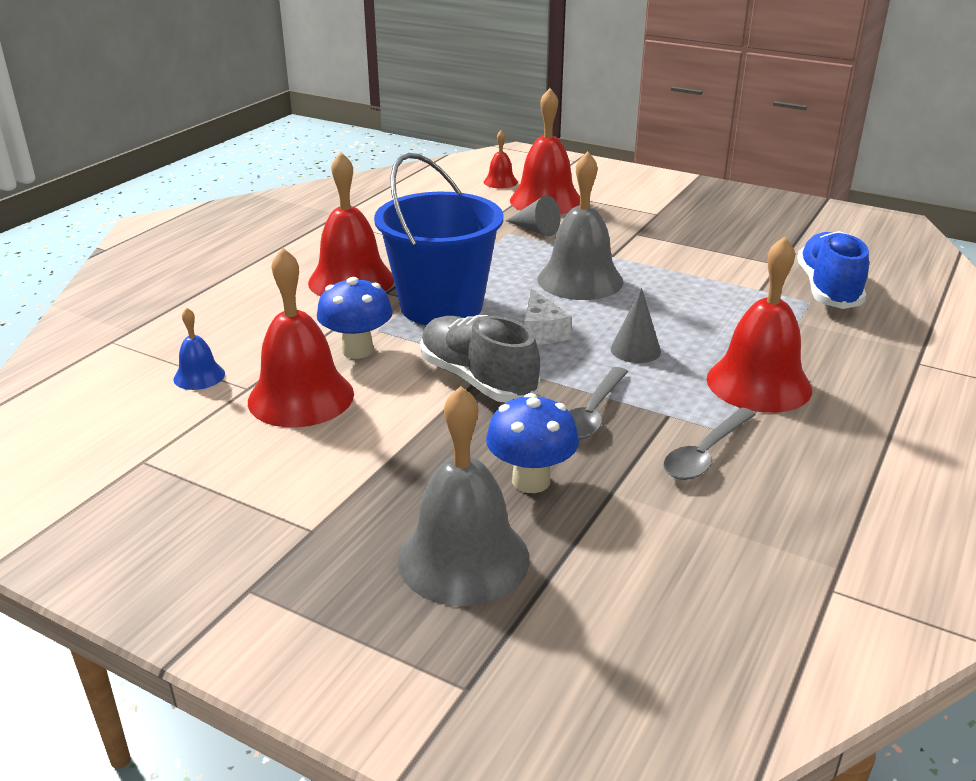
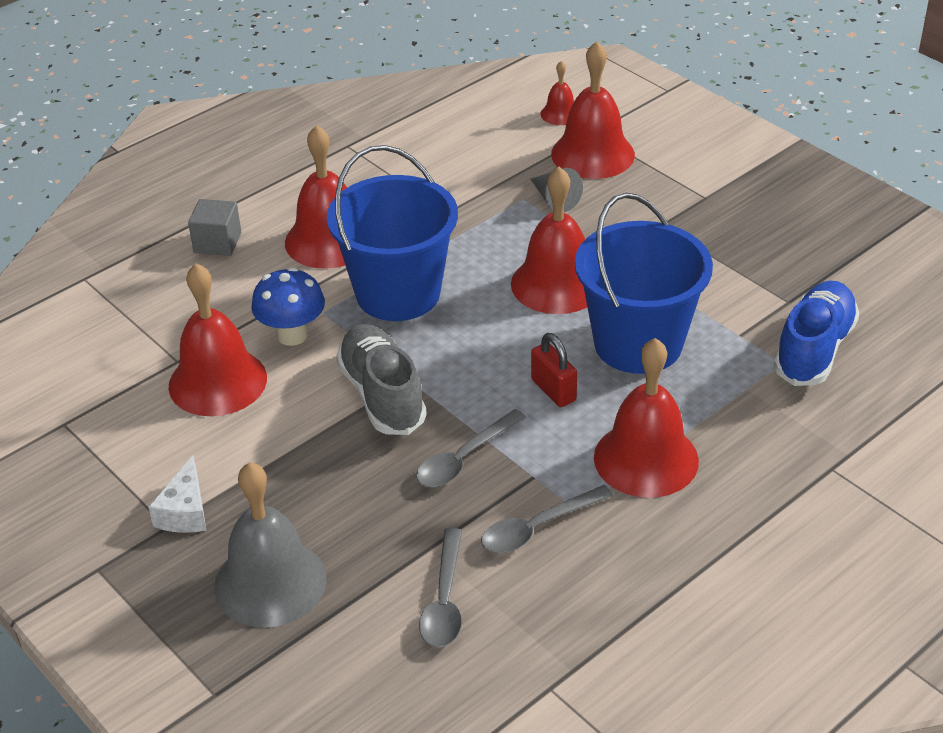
camera: 20 degrees right, 10 degrees up
(199, 376) = (142, 337): blue bell -> none
(242, 297) = (217, 243): none -> grey cube
(531, 481) = (366, 520): blue mushroom -> none
(541, 332) = (476, 347): white cheese -> white cheese (185, 511)
(580, 280) = (557, 284): grey bell -> red bell
(635, 350) = (553, 390): grey cone -> red padlock
(662, 534) = (444, 600): none -> grey spoon
(682, 307) = (638, 344): none -> blue bucket

